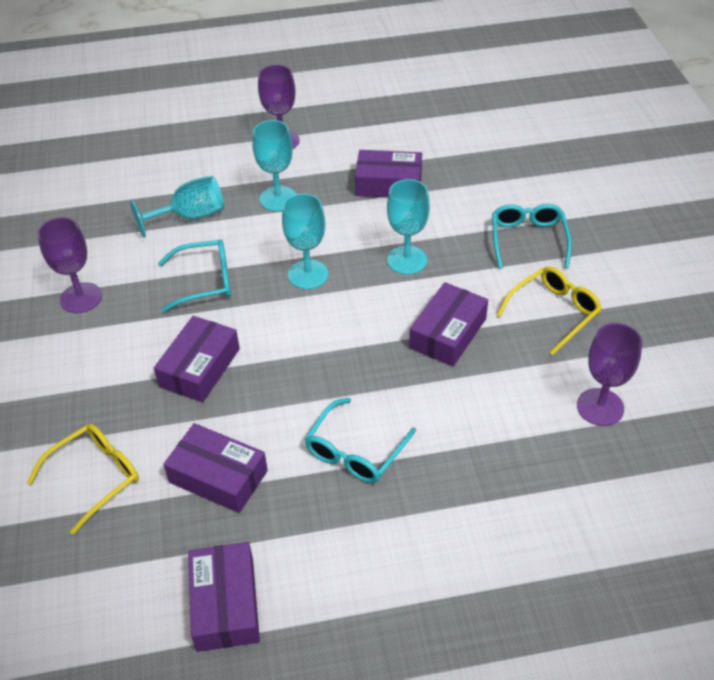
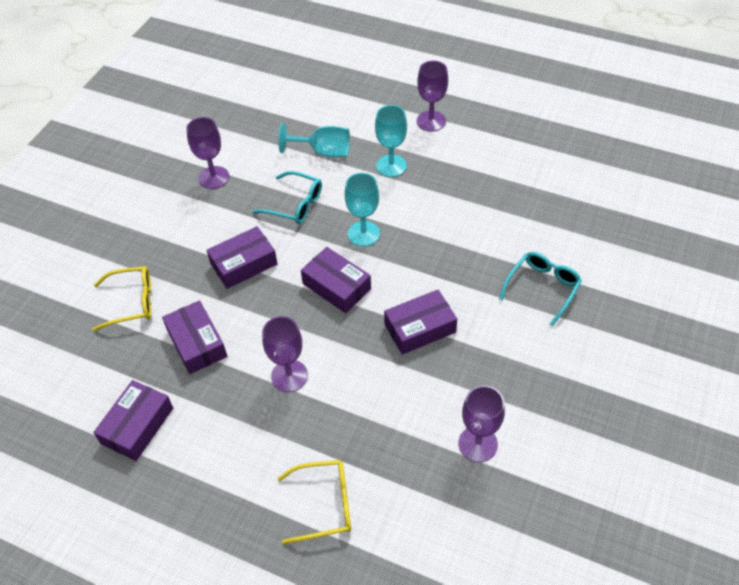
camera: 35 degrees right, 5 degrees up
(356, 451) = (289, 376): turquoise glasses -> purple goblet
(388, 184) = (478, 191): purple box -> purple box (336, 286)
(407, 260) = (439, 258): turquoise goblet -> none
(553, 313) = (509, 355): yellow glasses -> yellow glasses (324, 504)

